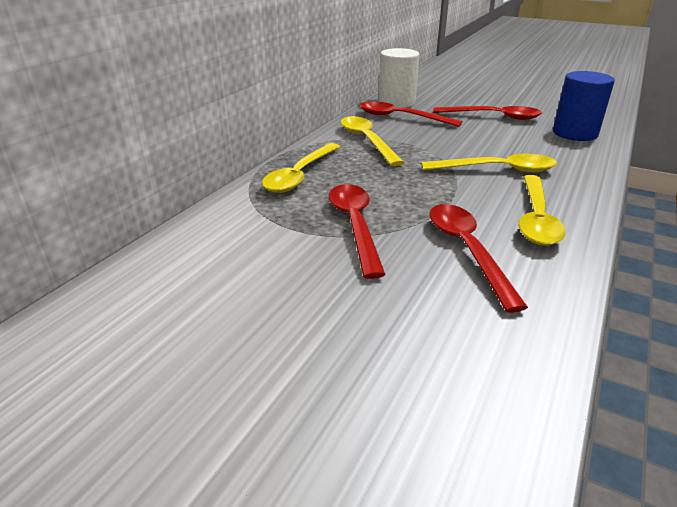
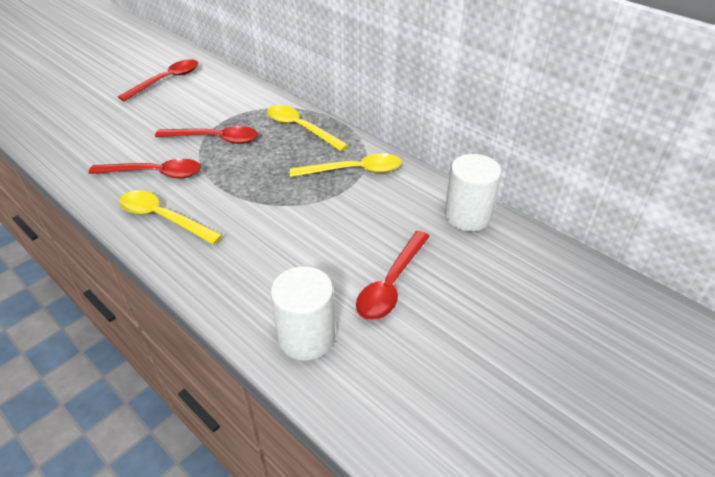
camera: 105 degrees right, 10 degrees up
(401, 117) = (412, 206): red spoon -> red spoon (166, 80)
(497, 170) = (250, 229): yellow spoon -> none
(575, 133) = (306, 337): blue cylinder -> white cylinder

